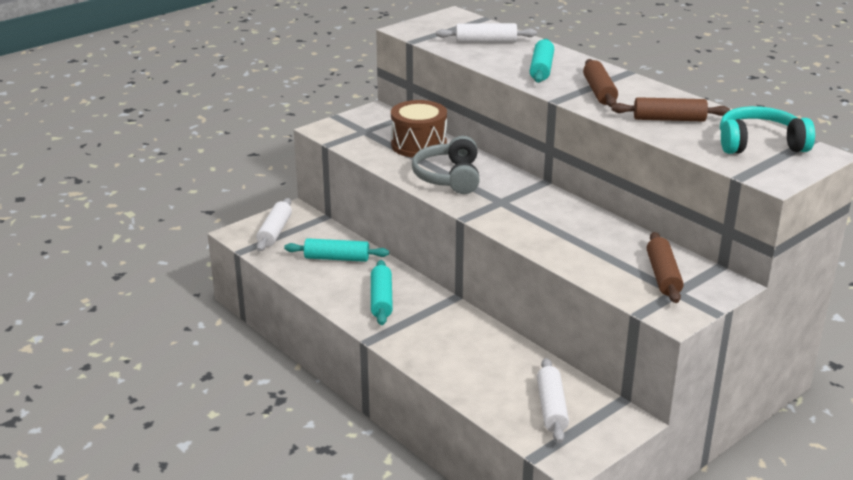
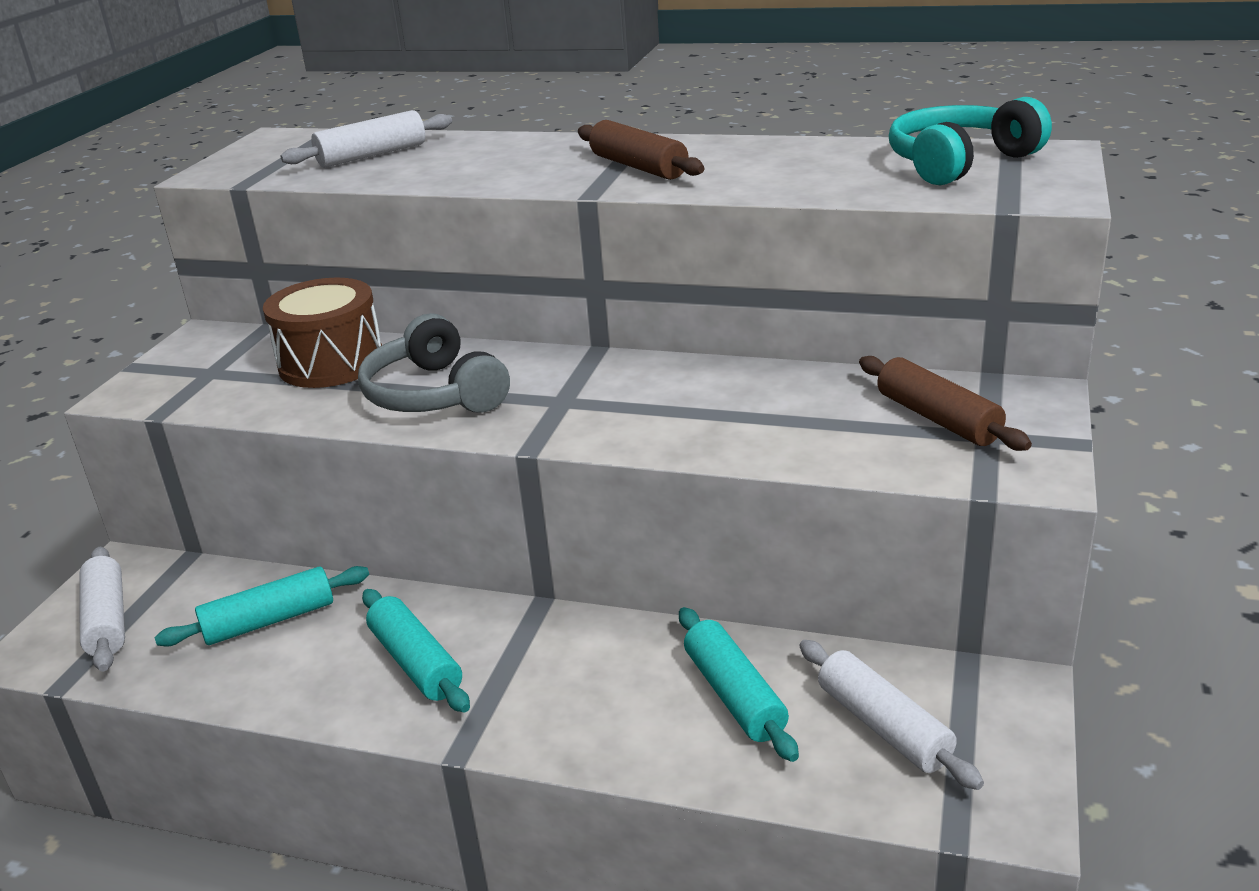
camera: 30 degrees left, 0 degrees up
(541, 69) = (509, 164): turquoise rolling pin -> turquoise rolling pin (734, 695)
(669, 119) = (791, 170): brown rolling pin -> none

